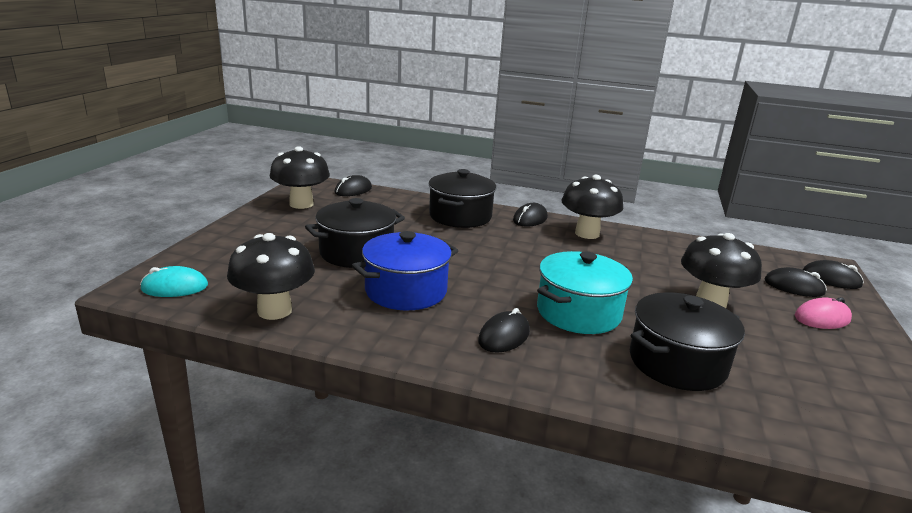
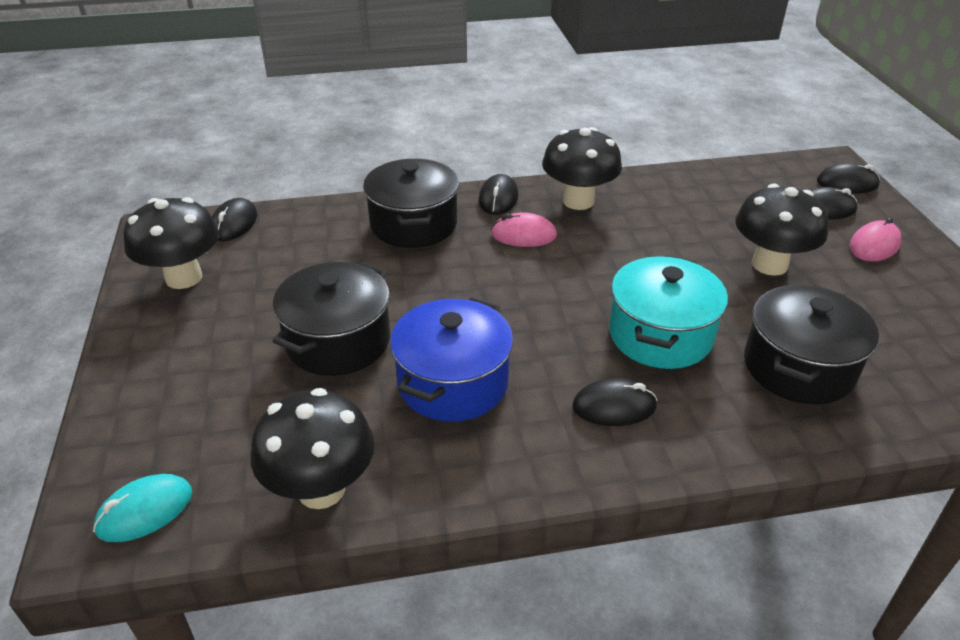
camera: 25 degrees left, 15 degrees up
(504, 336) = (614, 406): black mouse -> black mouse turned 75 degrees clockwise
(529, 239) = (523, 235): none -> pink mouse

